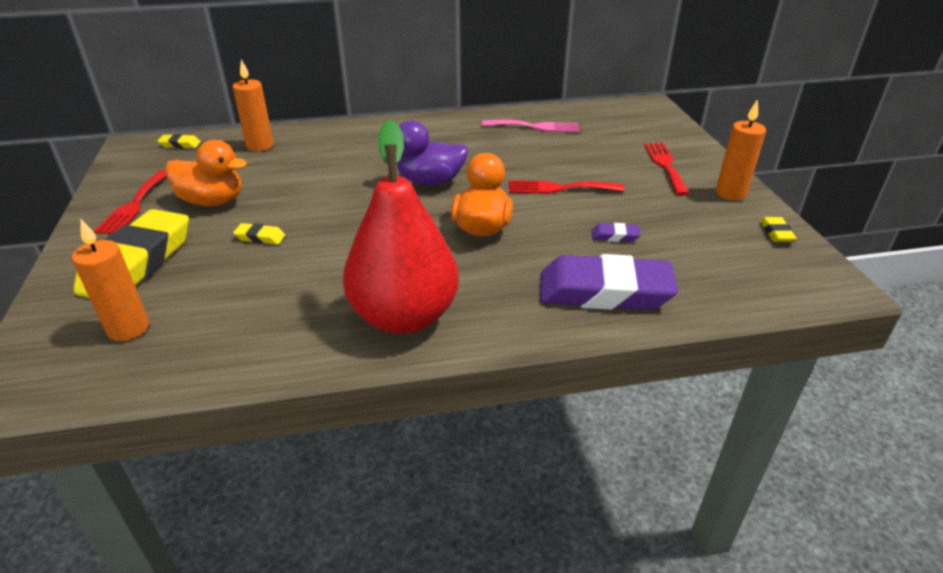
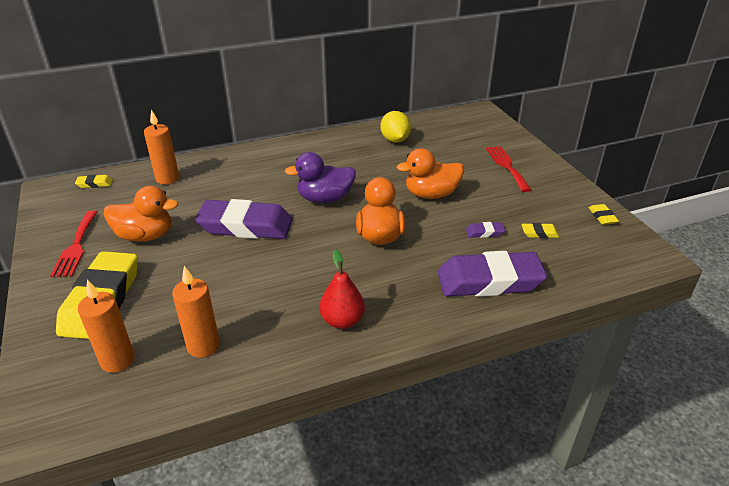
camera: 10 degrees left, 0 degrees up
(260, 237) = (199, 265): yellow eraser -> yellow eraser (539, 233)
(328, 202) = (245, 226): none -> purple eraser
(404, 316) = (342, 321): red pear -> red pear, size x0.51
(534, 127) = (395, 140): pink fork -> yellow lemon
(560, 188) = (431, 194): red fork -> orange duck
(730, 193) = (561, 186): orange candle -> orange candle (203, 346)

